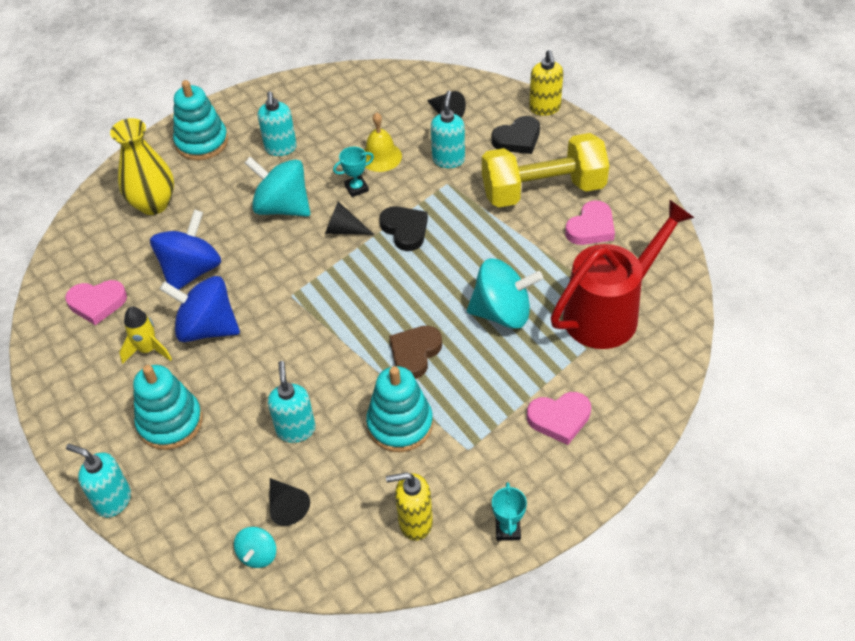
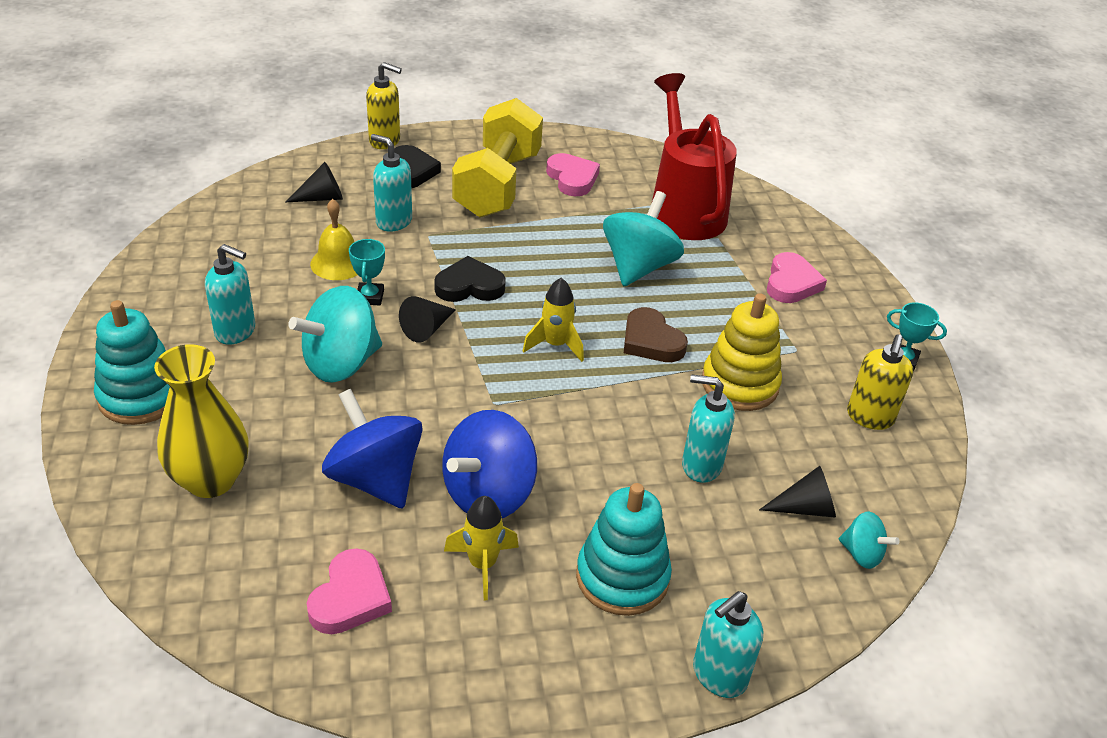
camera: 70 degrees left, 10 degrees down
(372, 302) = (555, 345): none -> yellow rocket
(400, 424) = (739, 384): turquoise stacking toy -> yellow stacking toy

